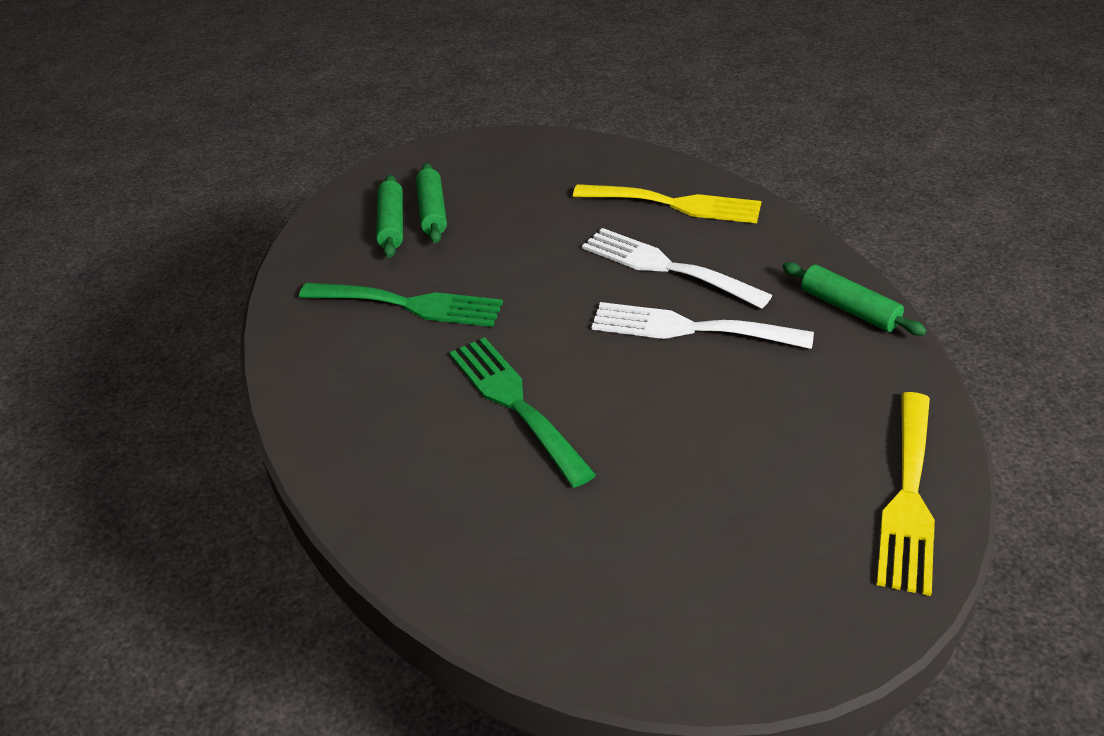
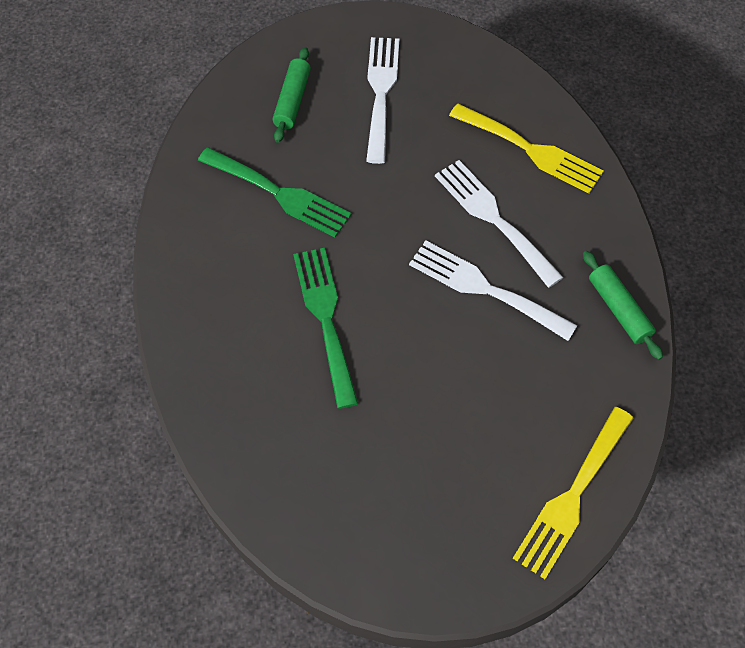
camera: 15 degrees right, 20 degrees up
(432, 211) = (329, 95): green rolling pin -> none
(489, 196) = (381, 92): none -> white fork

